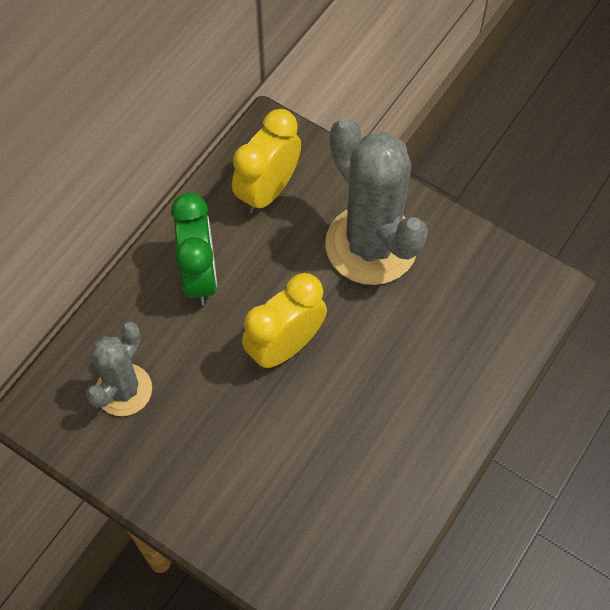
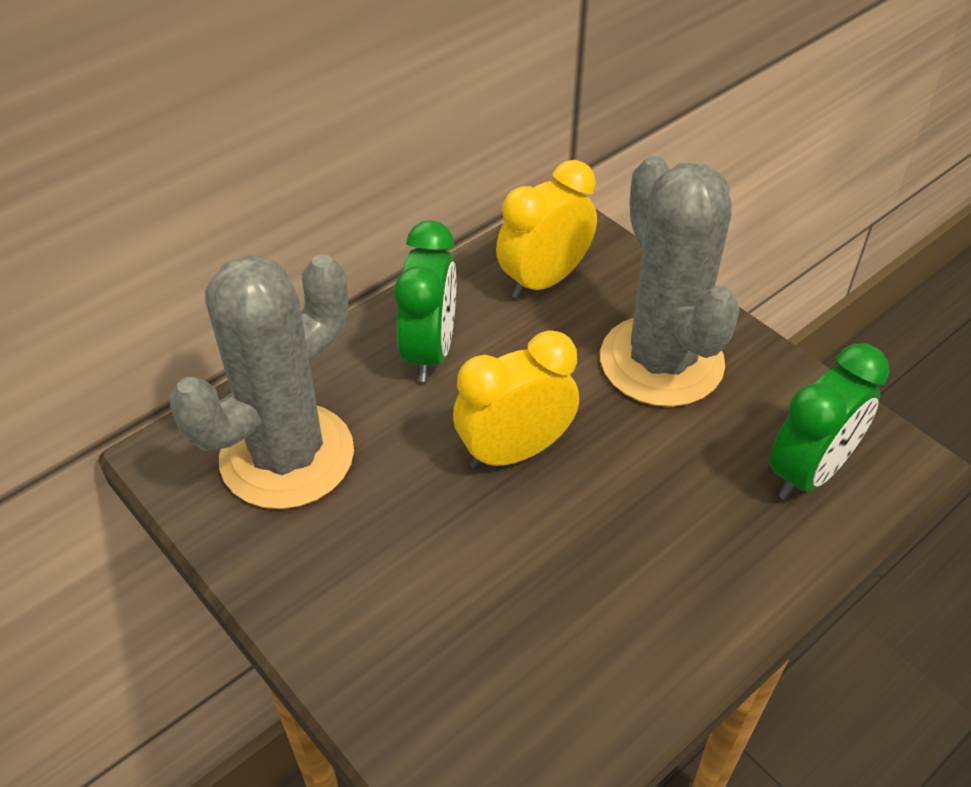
camera: 15 degrees right, 15 degrees down
(124, 390) = (287, 456): grey cactus -> grey cactus, size x1.73
(490, 314) = (808, 472): none -> green clock

